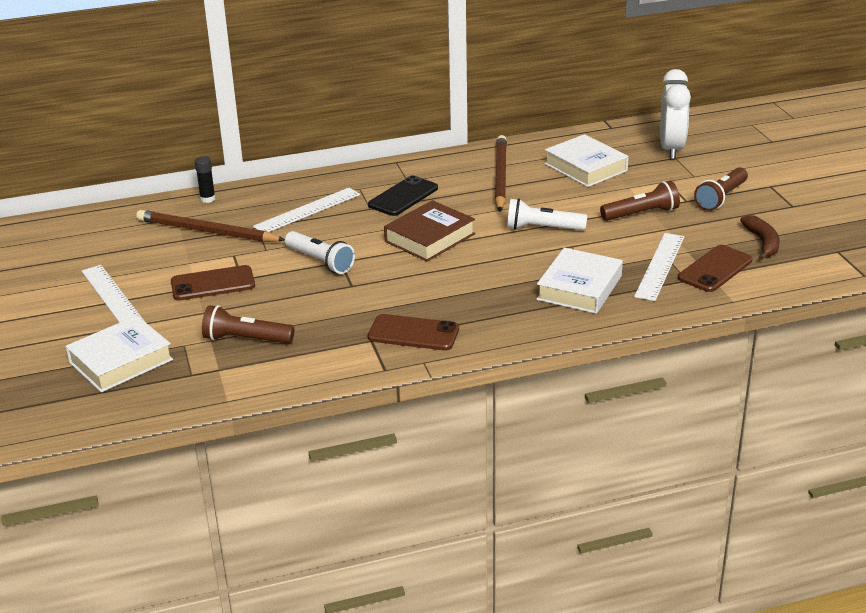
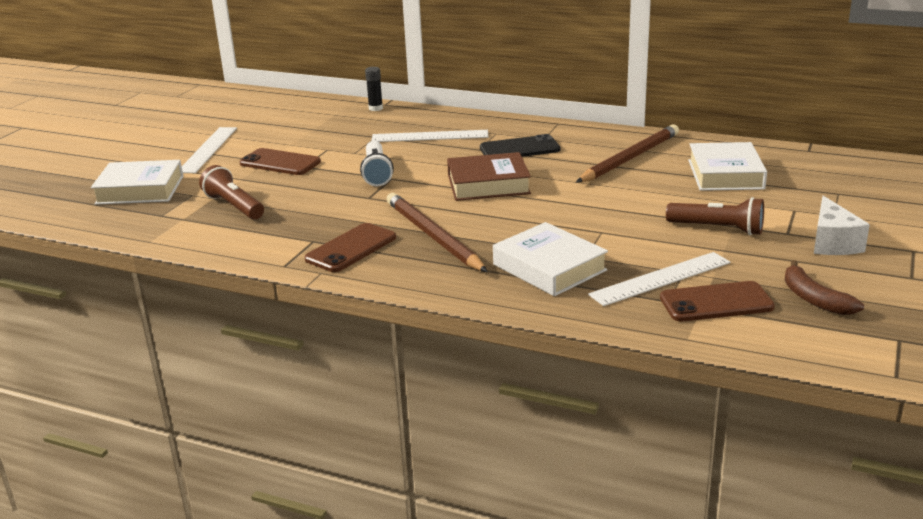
camera: 40 degrees right, 5 degrees down
(207, 231) = (337, 129): brown pencil -> brown pencil (433, 236)
(413, 333) = (351, 248): brown phone -> brown phone turned 75 degrees clockwise
(542, 228) = (598, 209): white flashlight -> none
(579, 288) = (549, 267): white book -> white book turned 75 degrees clockwise
(671, 149) = (846, 185): white clock -> none
(721, 198) = (832, 243): brown flashlight -> white cheese
(762, 243) = (814, 298): brown banana -> brown banana turned 120 degrees clockwise

